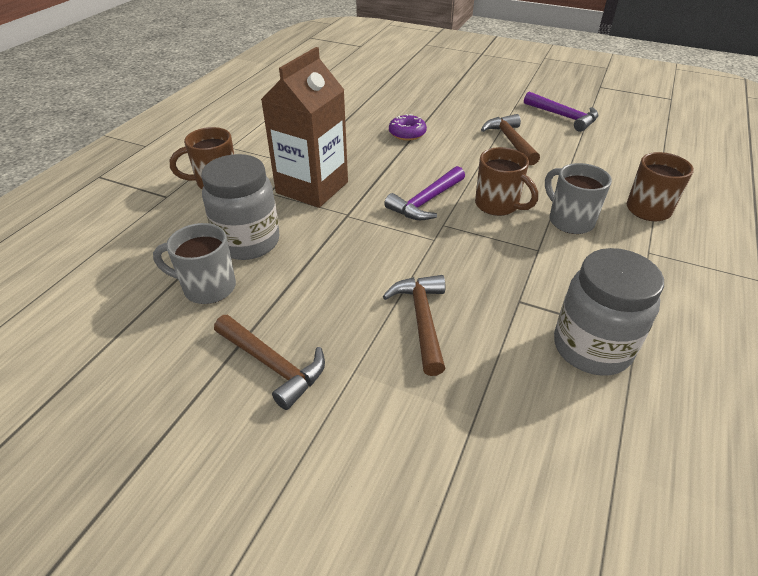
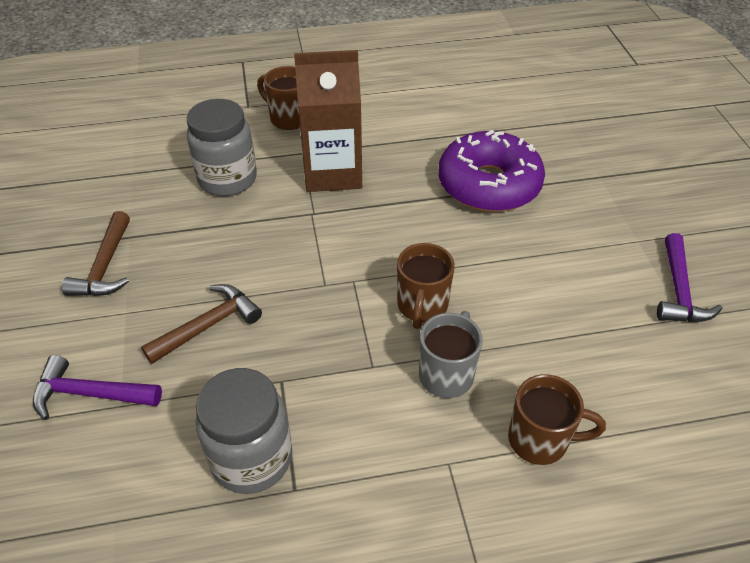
camera: 55 degrees right, 5 degrees up
(207, 287) = (160, 189): grey mug -> none
(407, 133) = (489, 184): purple donut -> purple donut, size x2.26
(426, 202) = (379, 253): purple hammer -> purple hammer (89, 394)
(510, 141) = (563, 266): brown hammer -> none

